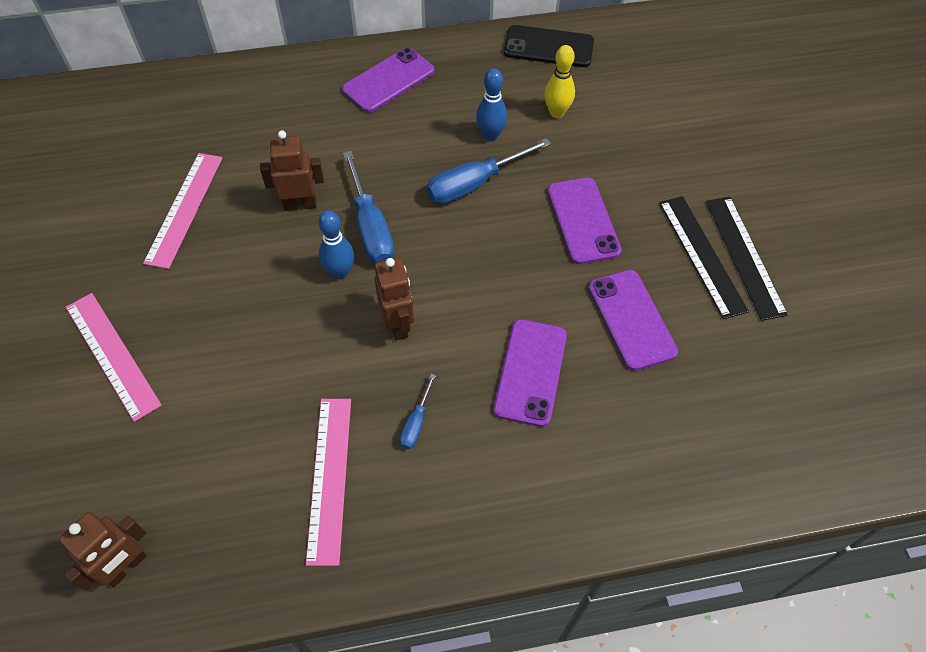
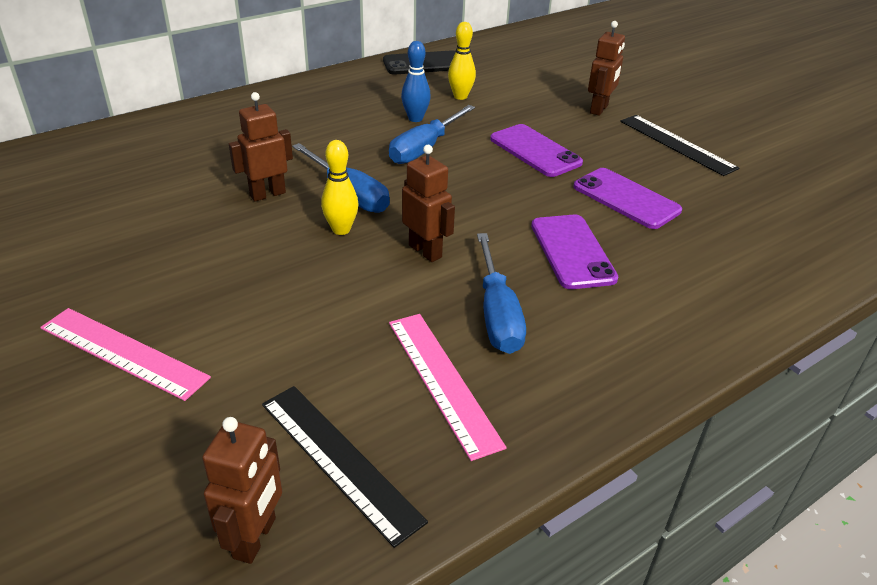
camera: 25 degrees left, 20 degrees down
(185, 209) = (143, 222): pink ruler -> none
(340, 272) = (341, 229): blue bowling pin -> yellow bowling pin
(388, 80) = (298, 104): purple phone -> none
(416, 423) = (497, 314): blue screwdriver -> blue screwdriver, size x1.96
(695, 175) = (599, 109): none -> brown robot
(702, 255) = (645, 150): black ruler -> black ruler (339, 460)

